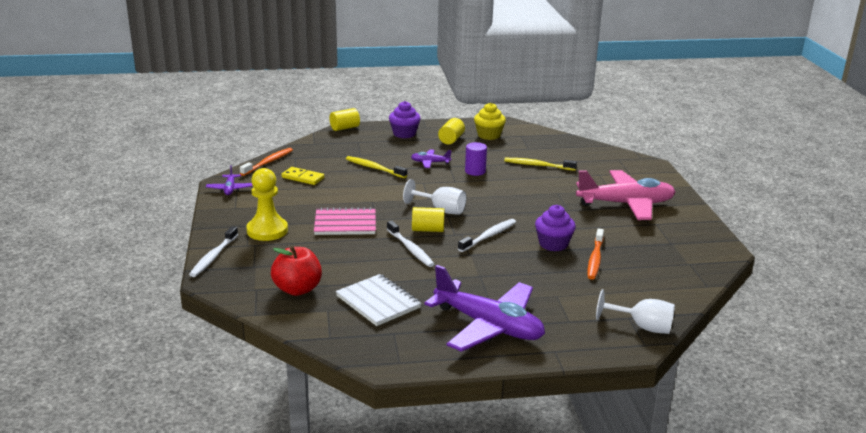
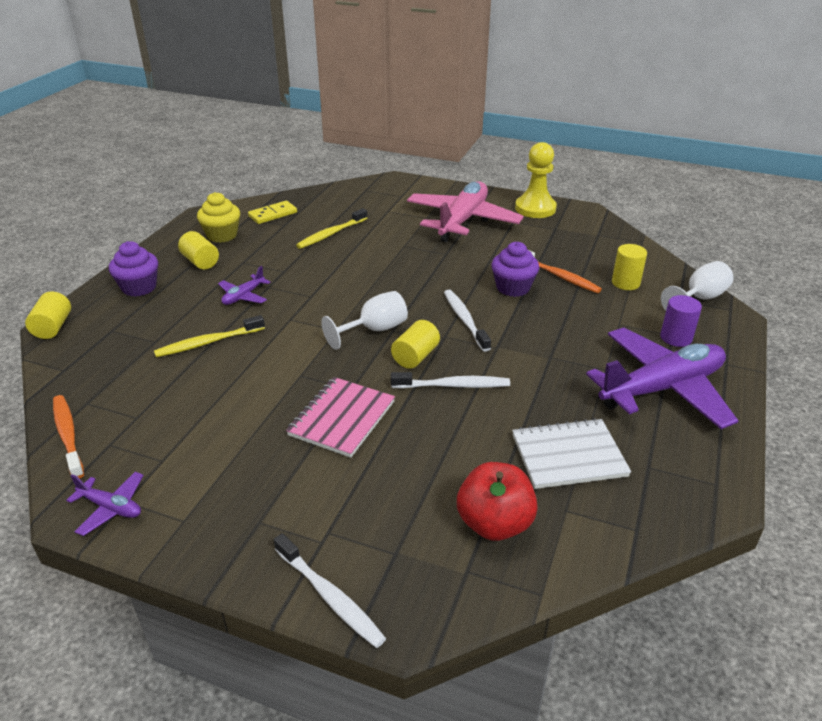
camera: 60 degrees left, 10 degrees up
(267, 230) = (295, 504): yellow pawn -> yellow pawn (535, 208)
(303, 178) = (162, 415): yellow domino -> yellow domino (273, 214)
(475, 171) = (302, 275): purple cylinder -> purple cylinder (676, 338)
(623, 289) = (625, 283): none -> yellow cylinder

